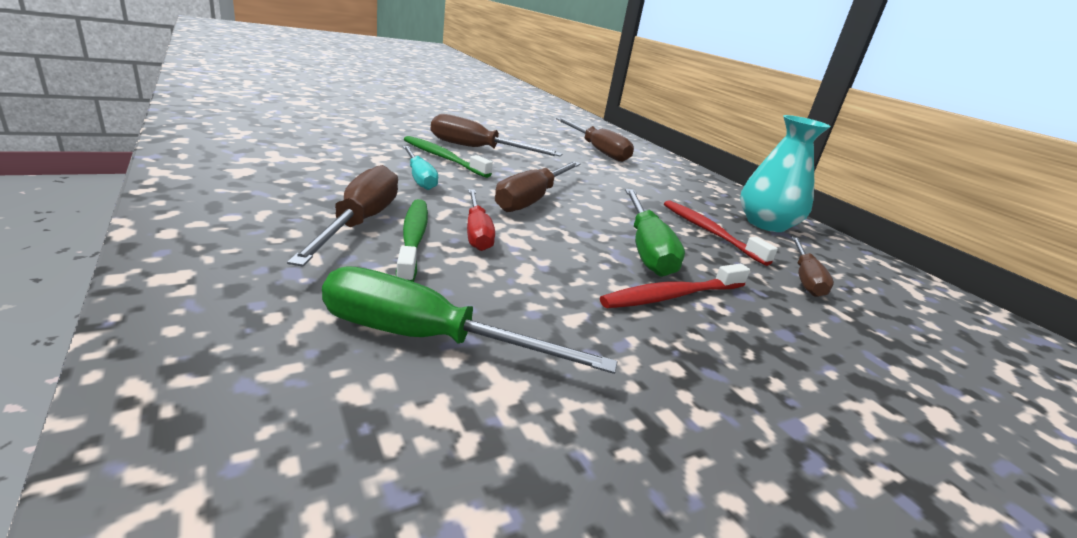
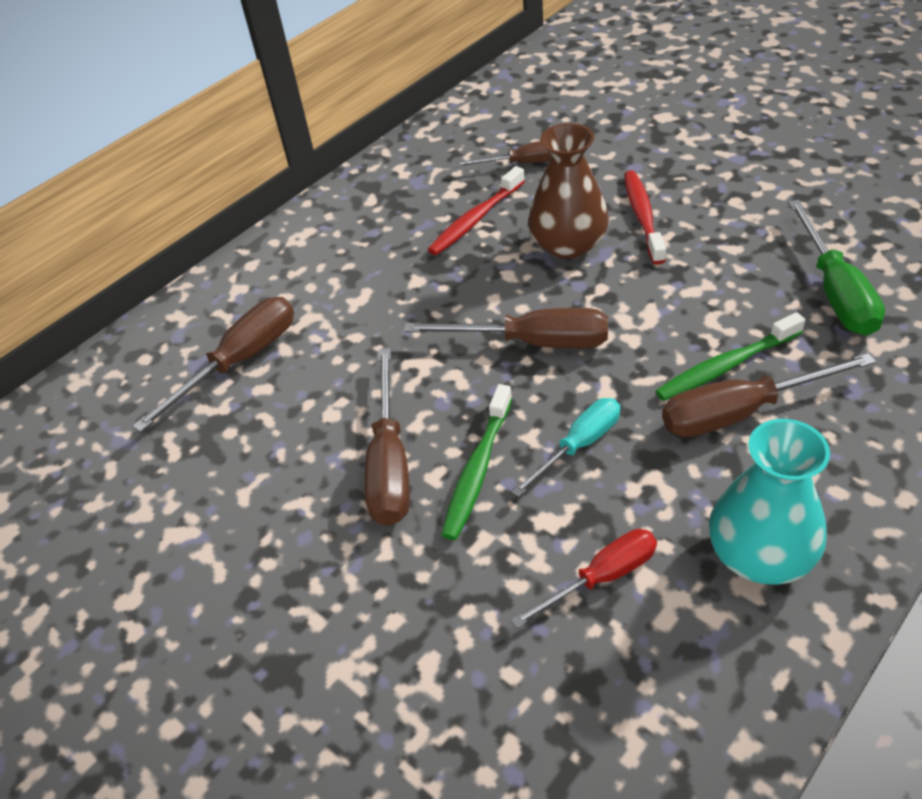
camera: 100 degrees left, 20 degrees up
(477, 232) = (664, 340): red screwdriver -> red screwdriver (601, 578)
(646, 248) = (568, 245): green screwdriver -> brown vase
(672, 296) = (642, 216): red toothbrush -> red toothbrush turned 135 degrees counterclockwise
(766, 224) = (403, 191): turquoise vase -> turquoise vase (760, 554)

